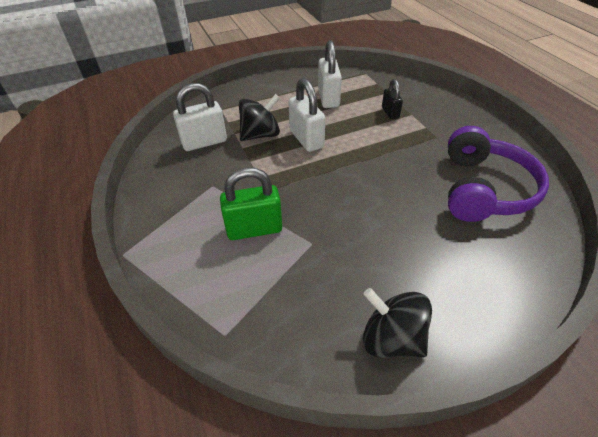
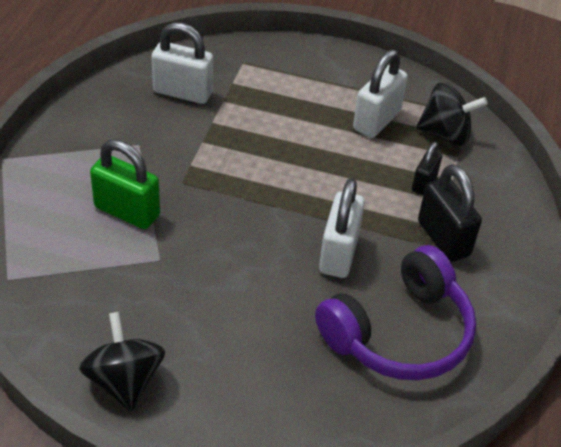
camera: 35 degrees right, 0 degrees up
(260, 135) = (247, 119): black spinning top -> black spinning top (445, 134)
(306, 139) = (287, 154): white padlock -> white padlock (338, 253)
(434, 131) = (443, 238): none -> black padlock

